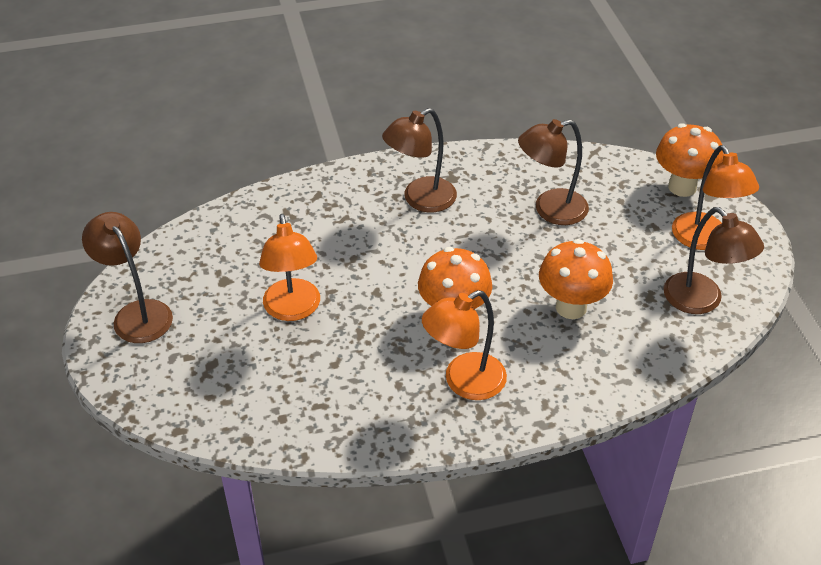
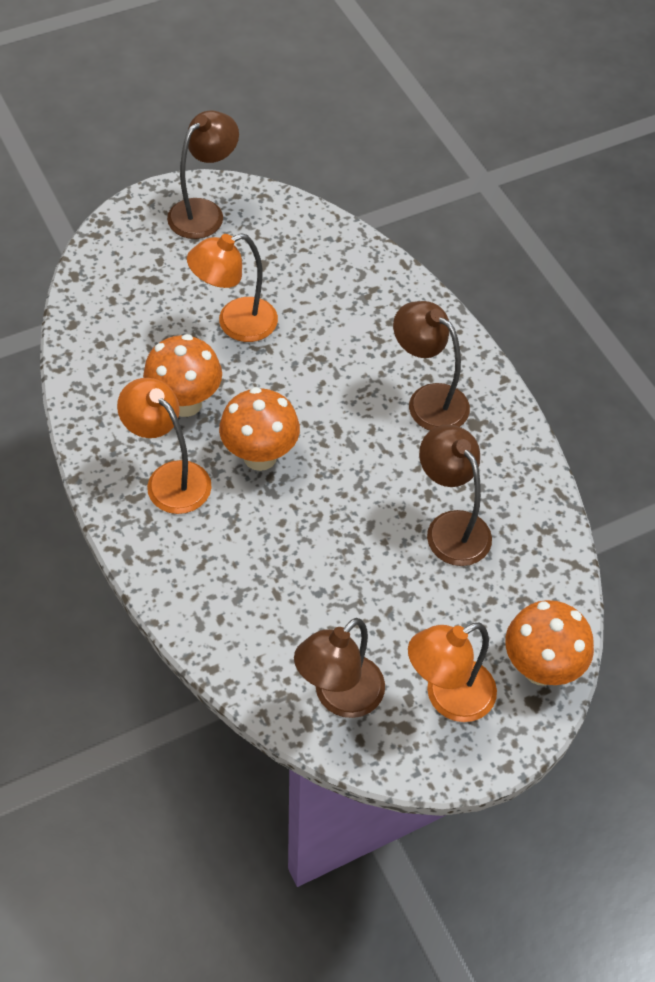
camera: 75 degrees right, 10 degrees up
(571, 307) = (297, 563): orange mushroom -> orange mushroom (185, 403)

